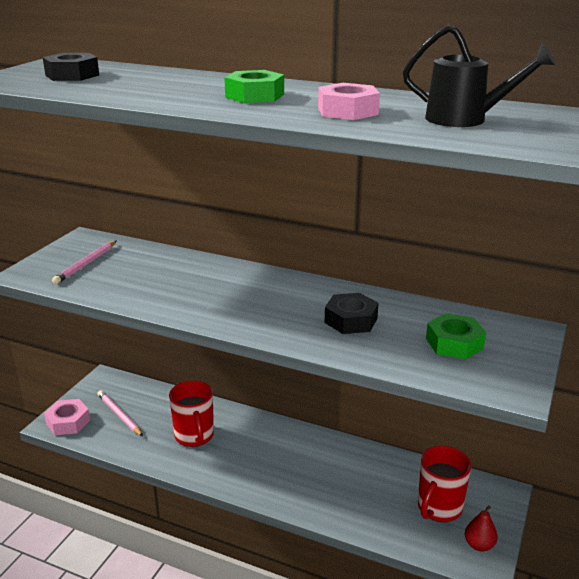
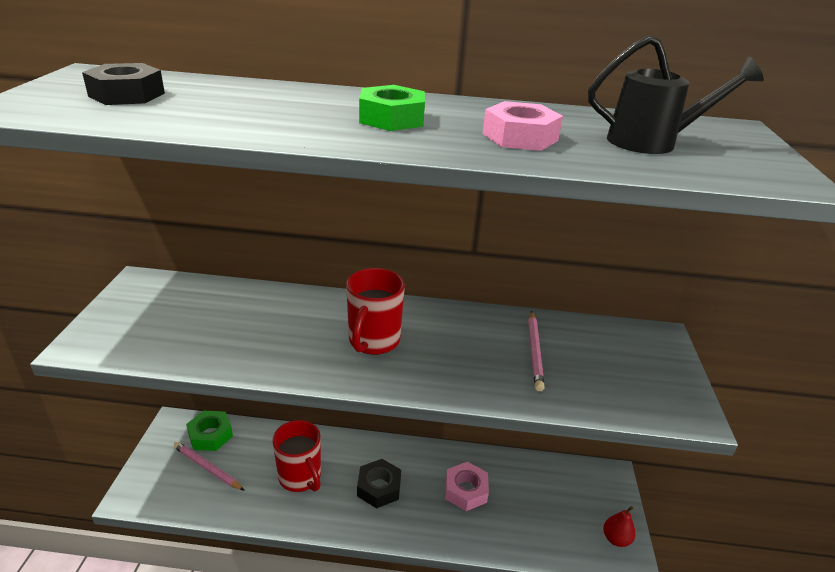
camera: 20 degrees left, 5 degrees up
(68, 422) = (149, 490): pink nut -> pink nut (466, 490)
(86, 264) = (158, 319): pink pencil -> pink pencil (534, 352)
(351, 320) = (492, 352): black nut -> black nut (379, 488)
(438, 508) = (566, 507): red mug -> red mug (373, 341)
(454, 343) = (604, 364): green nut -> green nut (210, 435)

